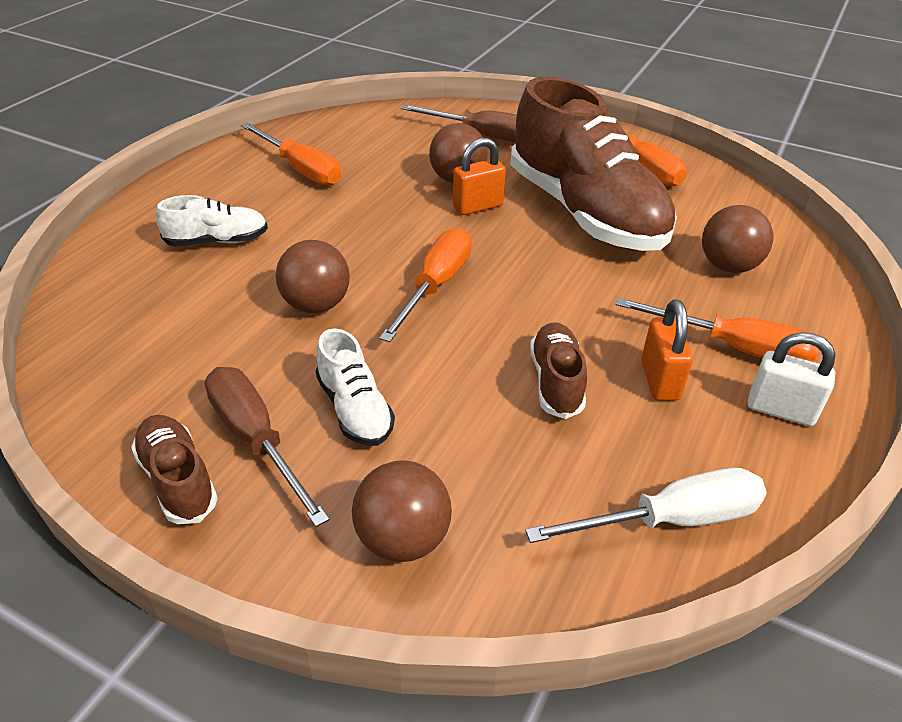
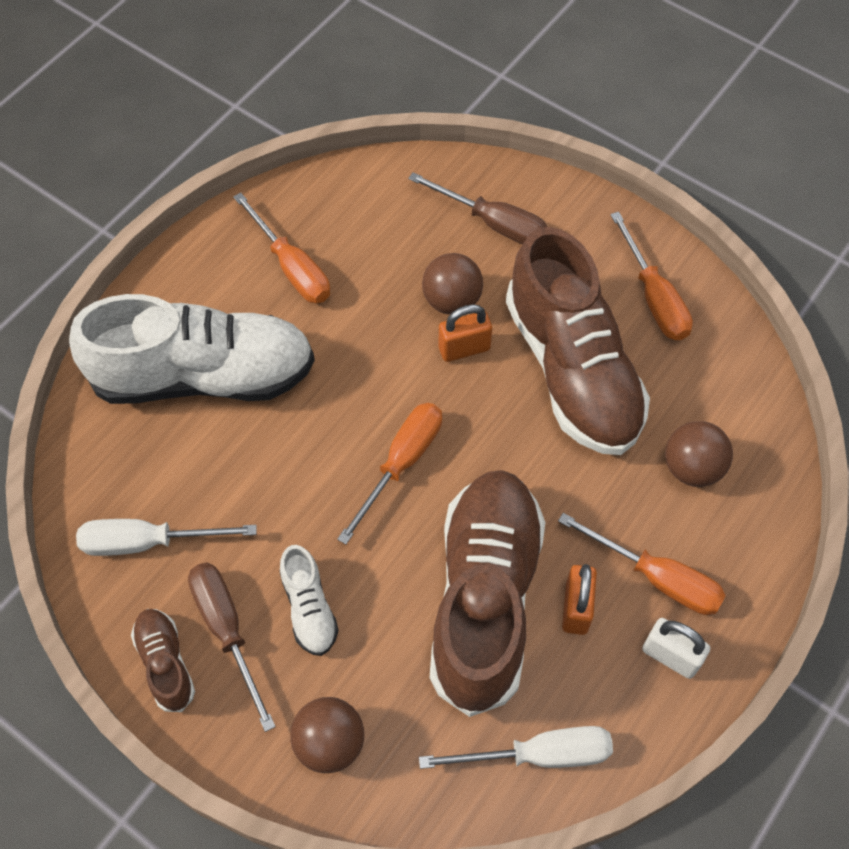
camera: 10 degrees right, 20 degrees up
(155, 370) = (147, 542): none -> white screwdriver
(217, 241) = (204, 375): white shoe -> white shoe, size x2.30
(316, 305) = (289, 476): brown ball -> none
(556, 381) = (485, 598): brown shoe -> brown shoe, size x2.30

